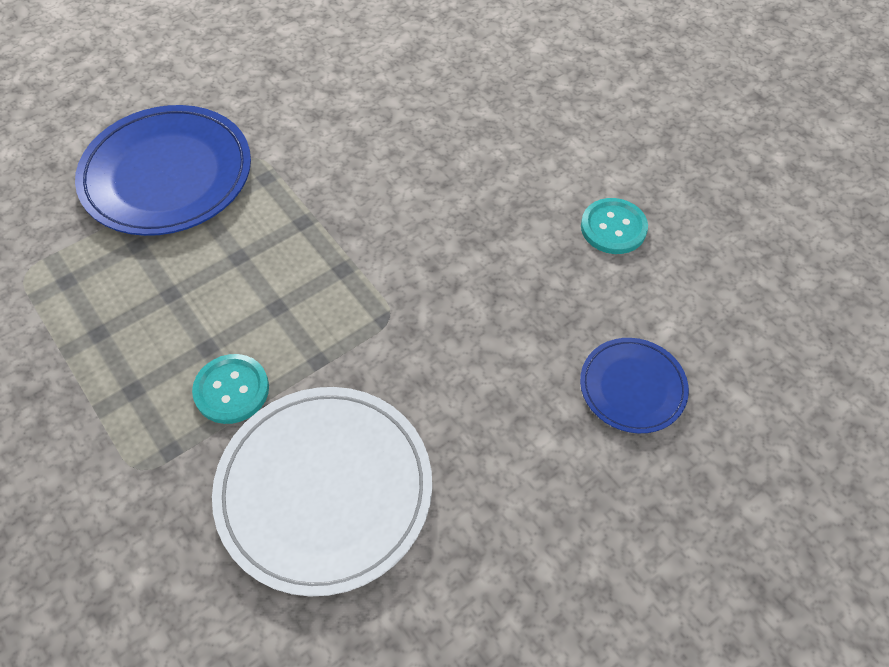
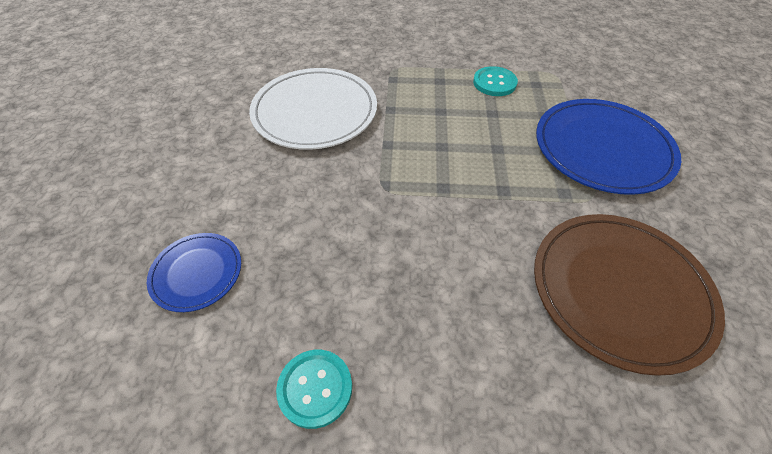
camera: 130 degrees right, 5 degrees down
(231, 390) = (404, 108): turquoise button -> turquoise button (494, 83)
(355, 108) = (619, 290): none -> brown plate

